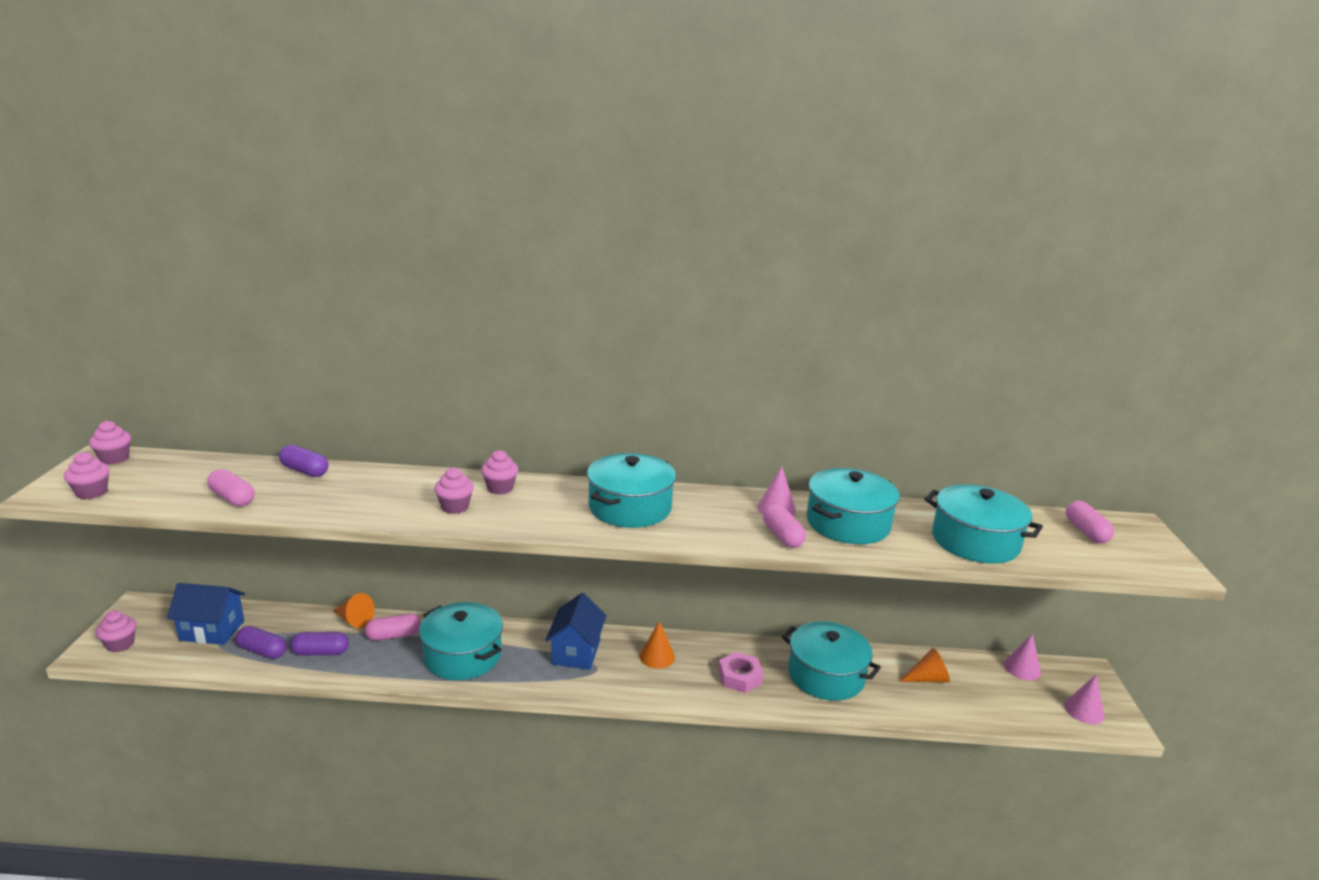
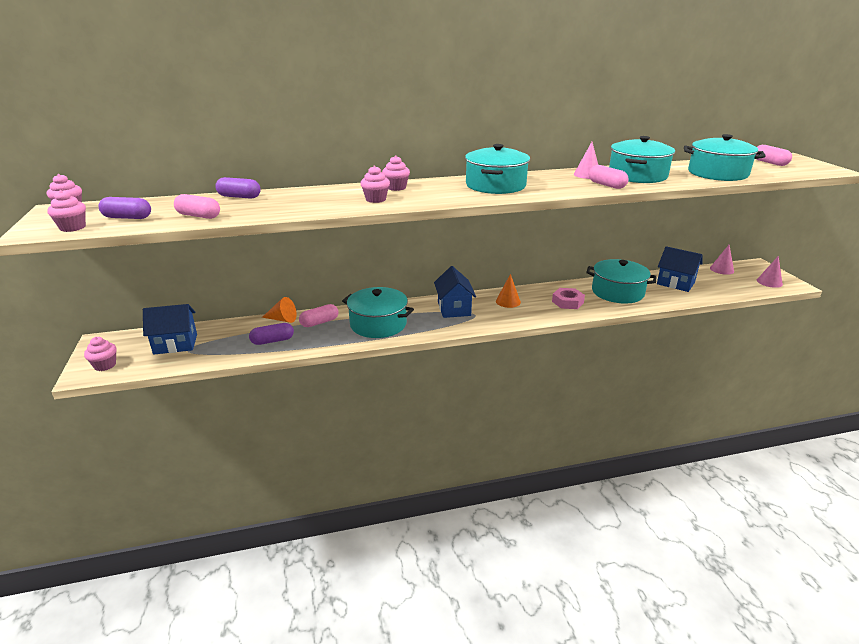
camera: 15 degrees left, 5 degrees up
(262, 651) = (226, 348): purple capsule -> purple capsule (127, 217)
(927, 678) = (675, 283): orange cone -> blue house

